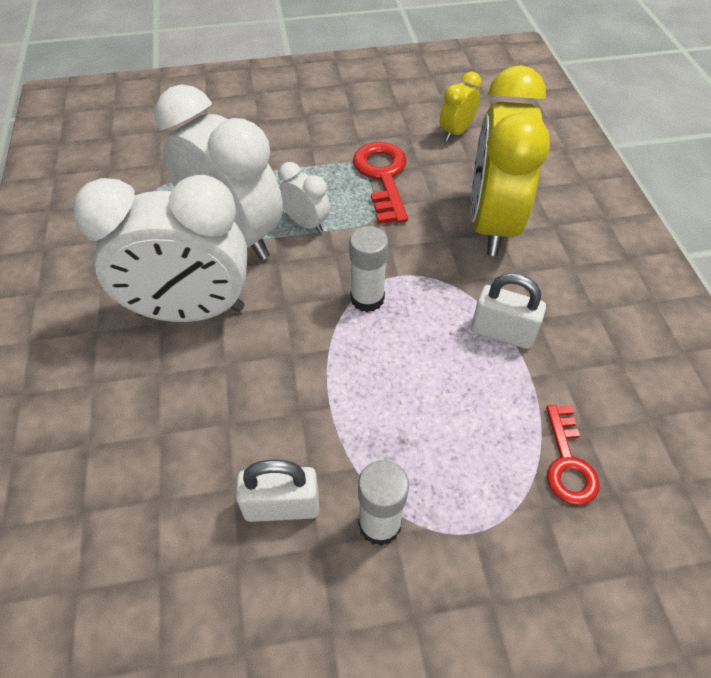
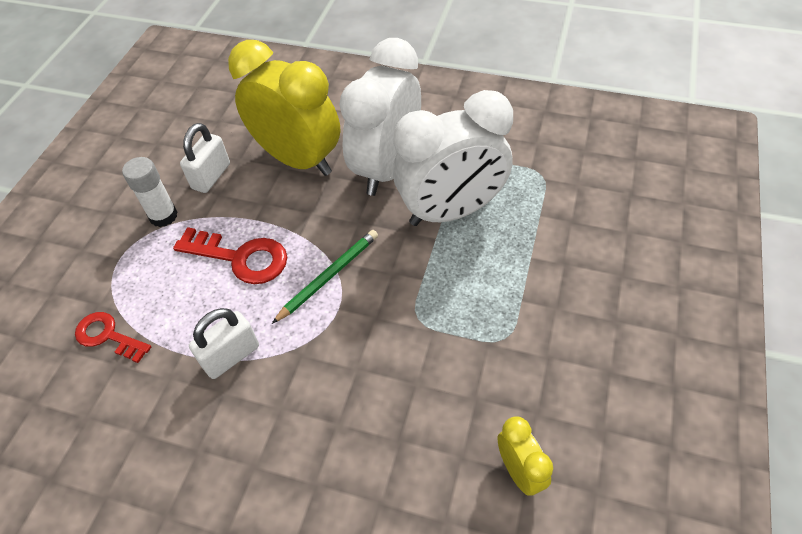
camera: 120 degrees right, 0 degrees up
(306, 223) = (440, 265): white clock -> none
(367, 298) = (328, 276): white glue stick -> green pencil
(383, 177) = (473, 353): red key -> red key (240, 258)
(491, 224) = (352, 421): yellow clock -> yellow clock (298, 160)

